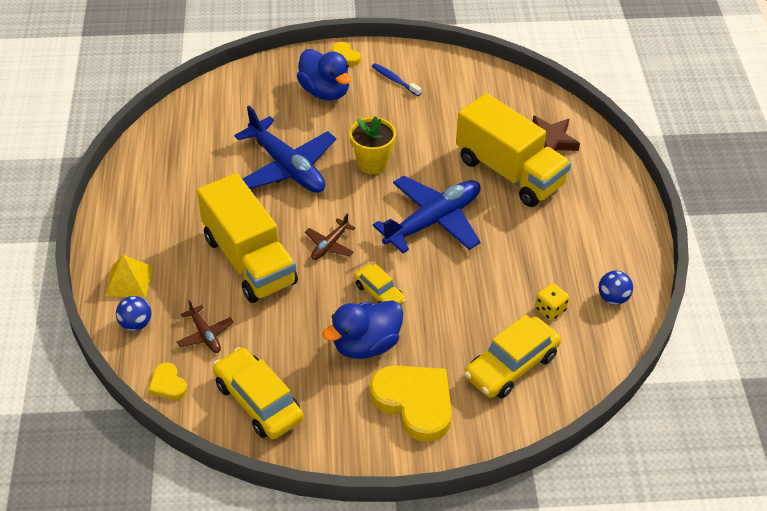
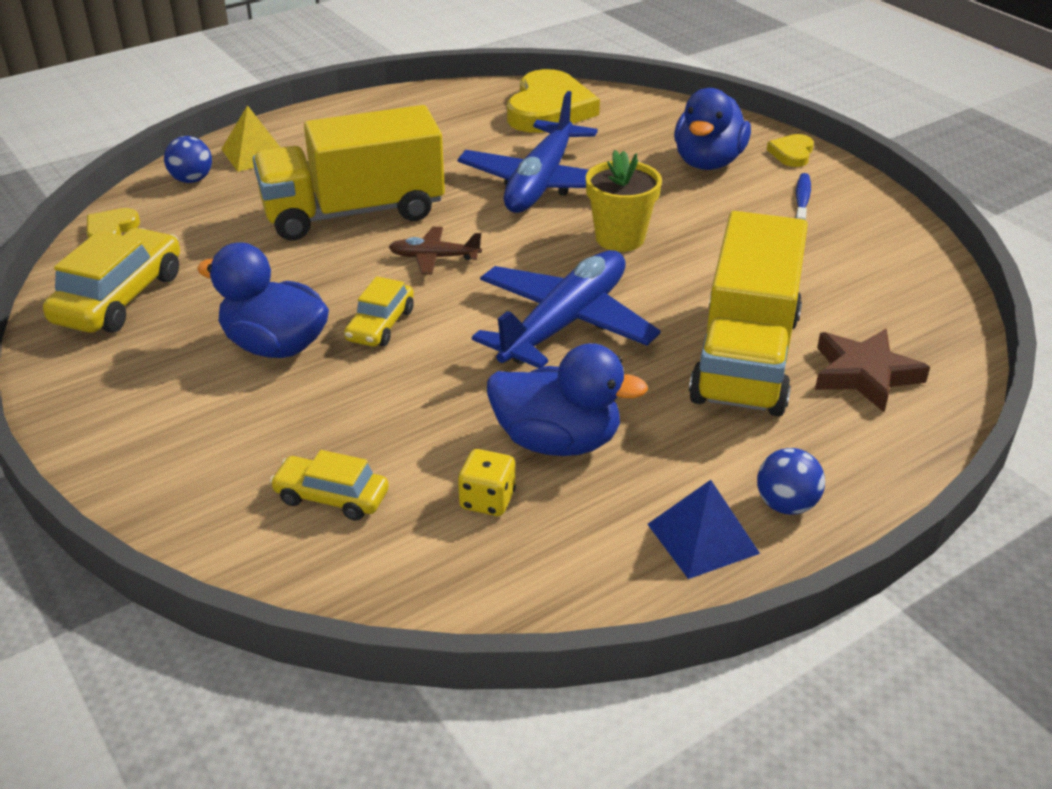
camera: 60 degrees right, 10 degrees down
(205, 335) = (206, 226): brown plane -> none
(249, 260) = (353, 212): yellow truck -> yellow truck turned 45 degrees clockwise
(414, 403) = (193, 425): yellow heart -> yellow heart (549, 109)
(433, 221) = (565, 323): blue plane -> blue plane turned 75 degrees counterclockwise
(511, 366) = (331, 497): yellow car -> yellow car, size x0.59
(525, 267) = (557, 441): none -> blue duck
(613, 298) = (580, 568): blue ball -> blue ball (786, 505)
(619, 250) = (703, 538): none -> blue pyramid

